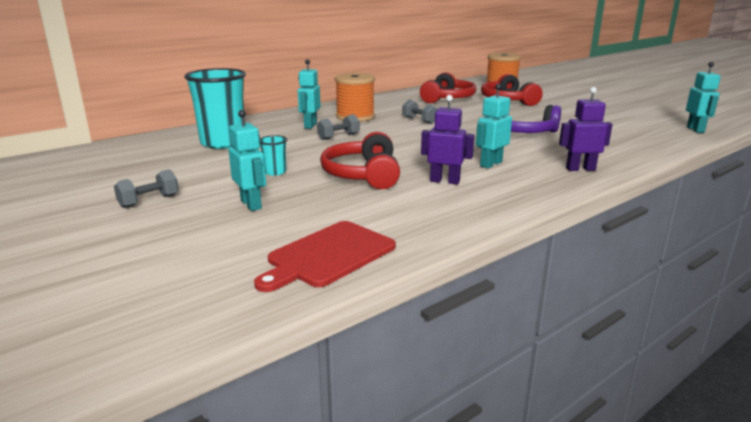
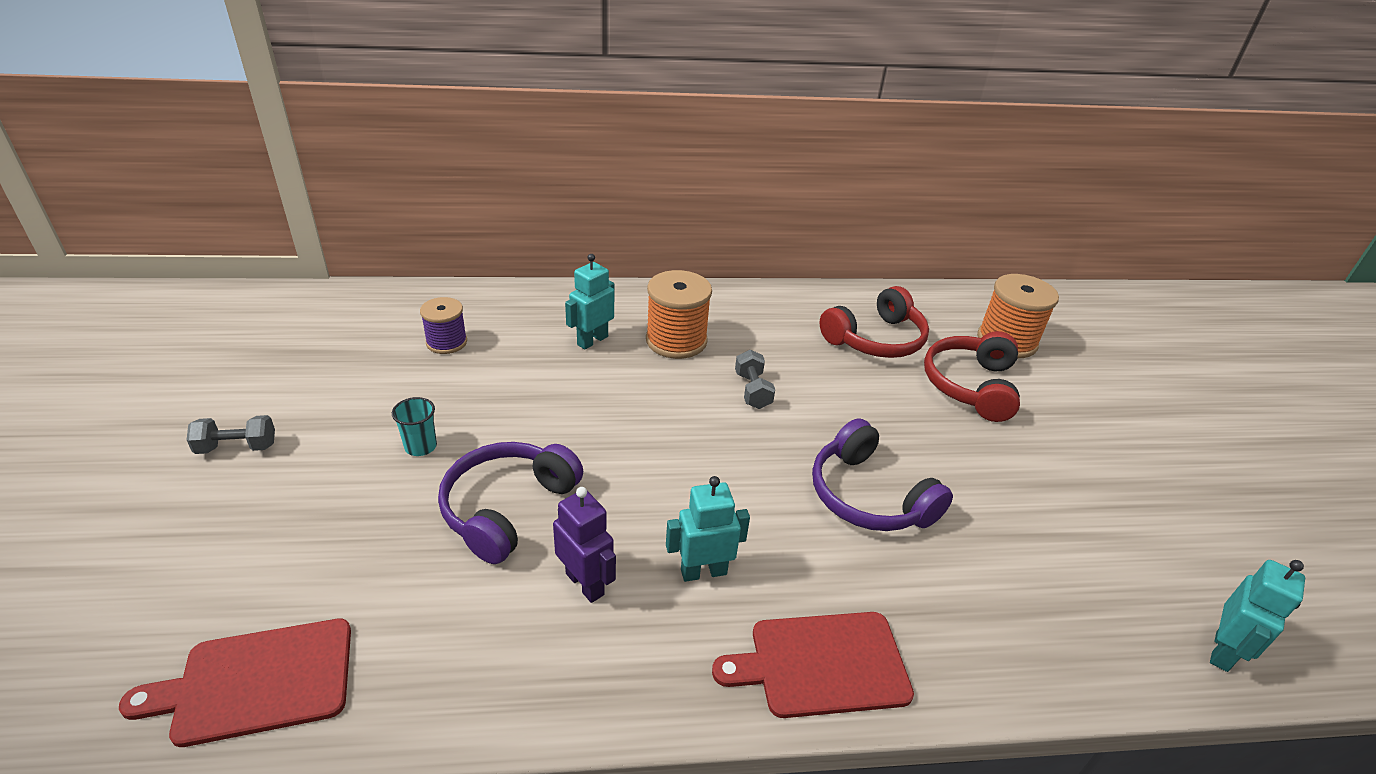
camera: 30 degrees right, 15 degrees up
(223, 143) = (446, 342): turquoise cup -> purple spool
(251, 204) = (315, 512): turquoise robot -> none
(338, 137) = (592, 389): grey dumbbell -> none
(363, 174) = (507, 508): red headphones -> purple headphones
(580, 169) = (822, 664): purple robot -> red cutting board

